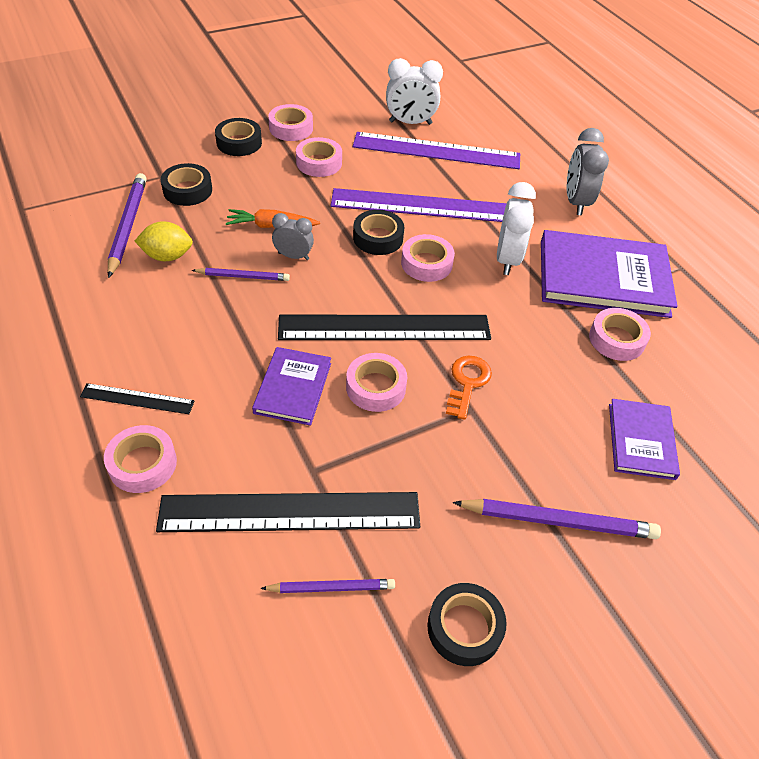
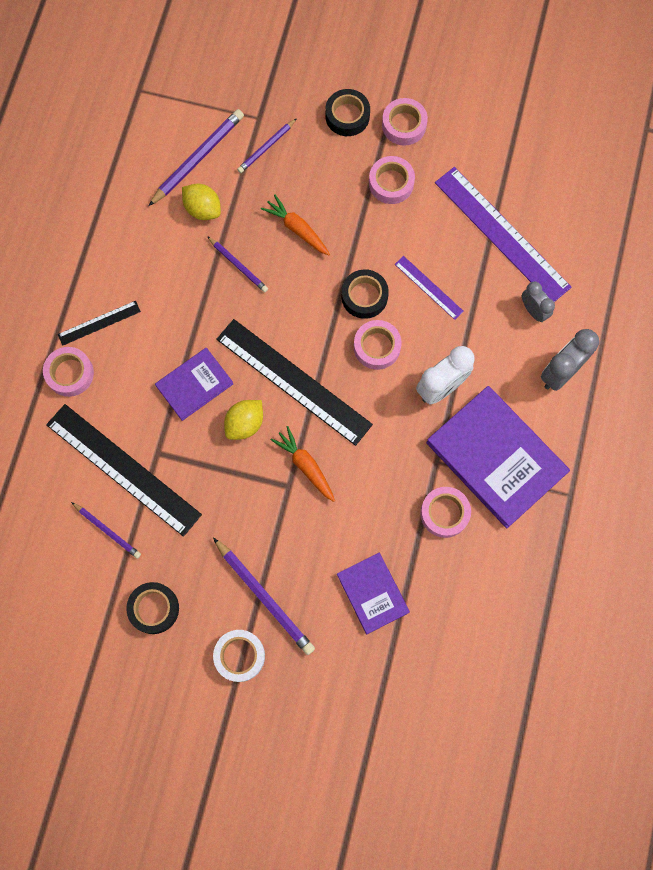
camera: 45 degrees right, 25 degrees up
(137, 399) = (99, 323): black ruler -> black ruler turned 75 degrees counterclockwise
(187, 190) = (266, 147): black tape -> purple pencil
(293, 256) = (288, 271): grey clock -> grey clock (533, 310)
(376, 387) = (245, 424): pink tape -> yellow lemon
(410, 123) = (512, 185): white clock -> none
(421, 206) = (428, 287): purple ruler -> purple ruler, size x0.48
(467, 383) = (305, 466): orange key -> orange carrot
(600, 599) = (239, 656): none -> white tape
(641, 441) = (372, 593): purple book -> purple book turned 75 degrees counterclockwise

